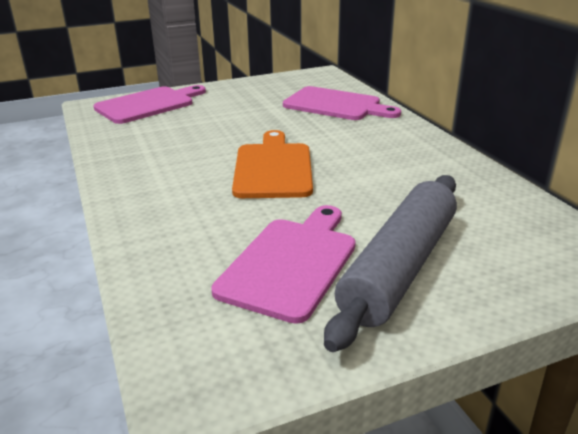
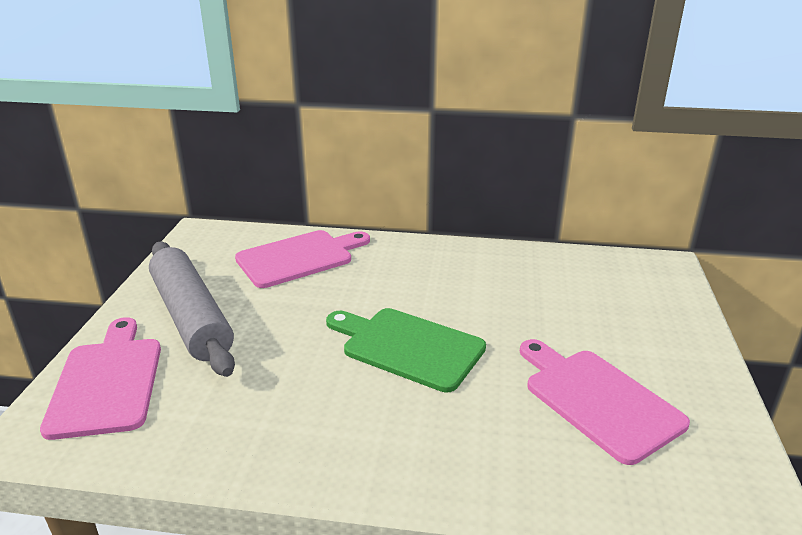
camera: 60 degrees left, 0 degrees up
(273, 168) = (408, 347): orange cutting board -> green cutting board
(399, 267) = (633, 348): grey rolling pin -> grey rolling pin (191, 317)

